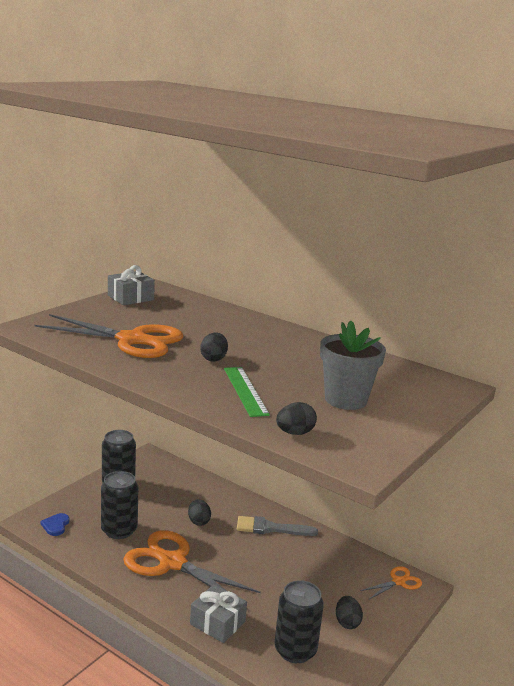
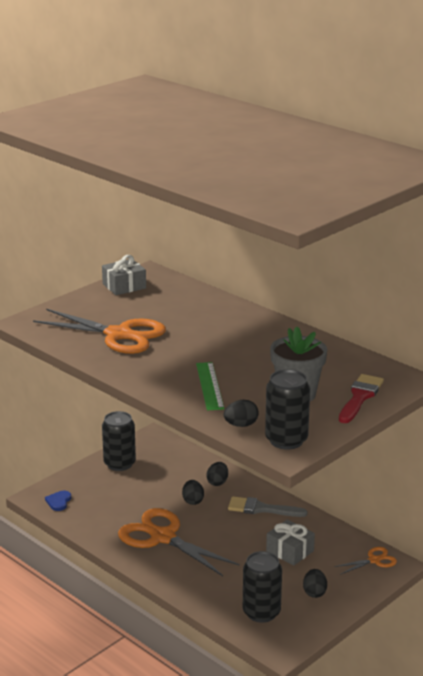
camera: 10 degrees right, 5 degrees up
(119, 530) = (116, 507): black can -> black can (286, 440)
(213, 359) = (189, 354): black egg -> black egg (217, 482)
(217, 623) = (196, 588): grey gift -> grey gift (290, 551)
(415, 403) = (360, 397): none -> red brush

